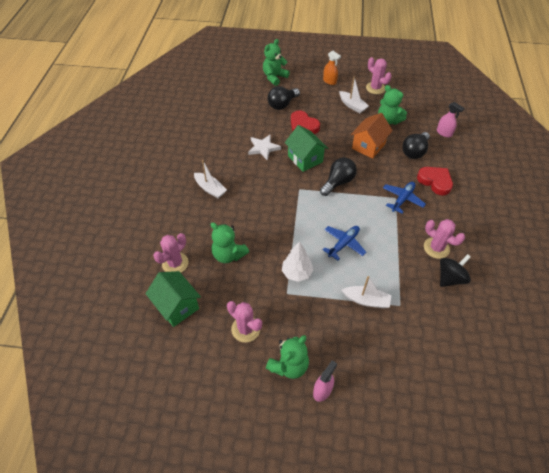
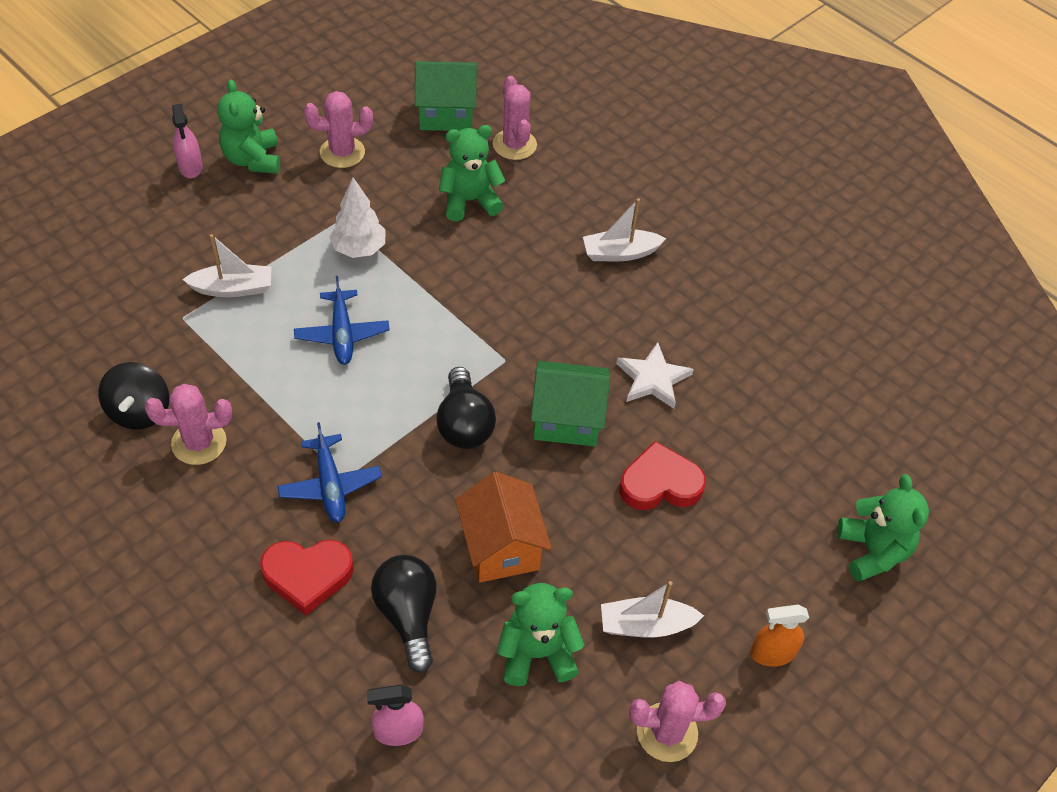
camera: 125 degrees right, 0 degrees up
(282, 104) = (759, 497): black light bulb -> none
(366, 300) = (233, 288): white boat -> white boat turned 150 degrees counterclockwise

